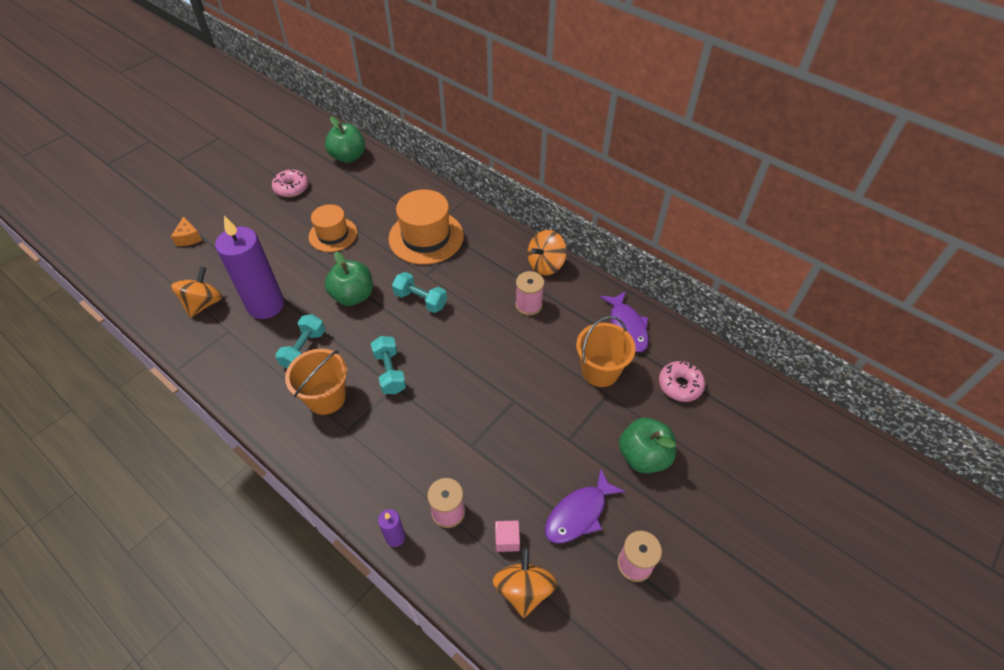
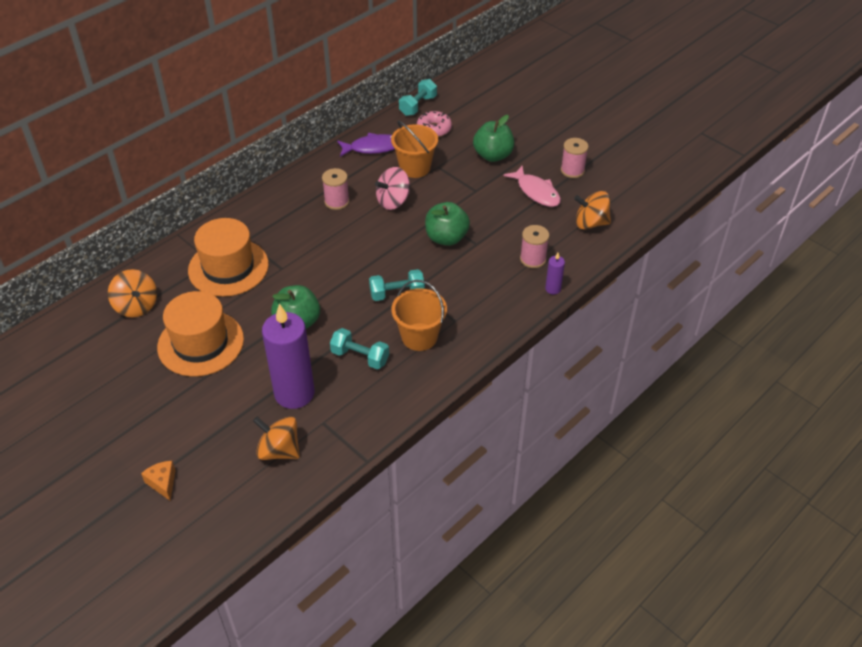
camera: 85 degrees left, 5 degrees down
(189, 238) = (163, 483): orange cheese -> orange cheese turned 105 degrees counterclockwise
(291, 188) = (104, 387): pink donut -> none
(333, 234) = (200, 343): orange hat -> orange hat, size x1.55
(348, 157) = (65, 335): green apple -> green apple (446, 238)
(420, 300) = (314, 272): turquoise dumbbell -> turquoise dumbbell (418, 106)
(507, 540) = (555, 229): pink cube -> none
(536, 355) = (393, 201): none -> pink spinning top
(545, 265) = (290, 187): orange spinning top -> orange spinning top (136, 306)
(579, 513) = (536, 192): purple fish -> pink fish

